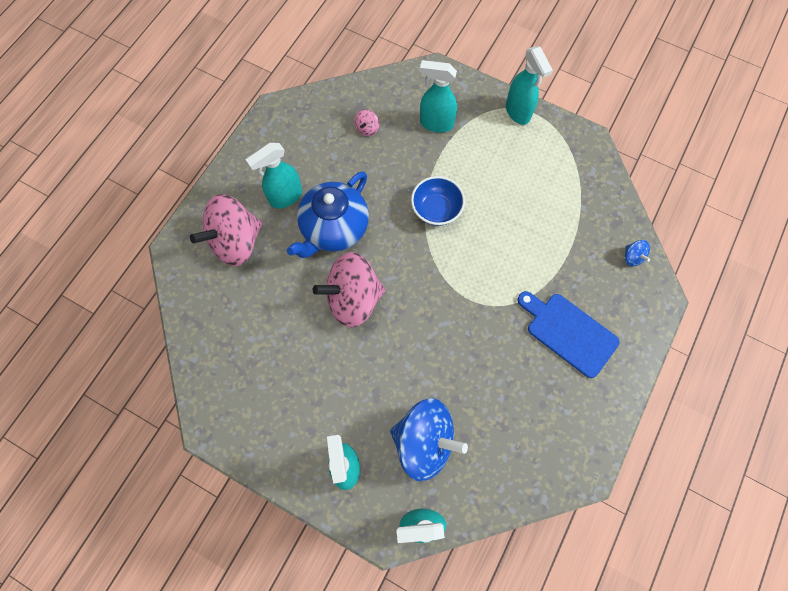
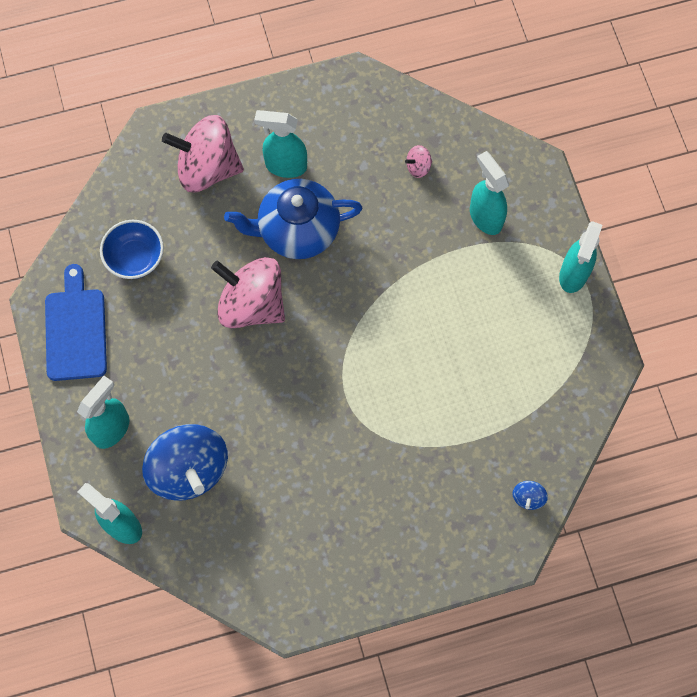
camera: 45 degrees right, 0 degrees up
(436, 210) = (401, 294): blue bowl -> blue bowl (135, 258)
(568, 332) = (398, 503): blue cutting board -> blue cutting board (76, 330)

